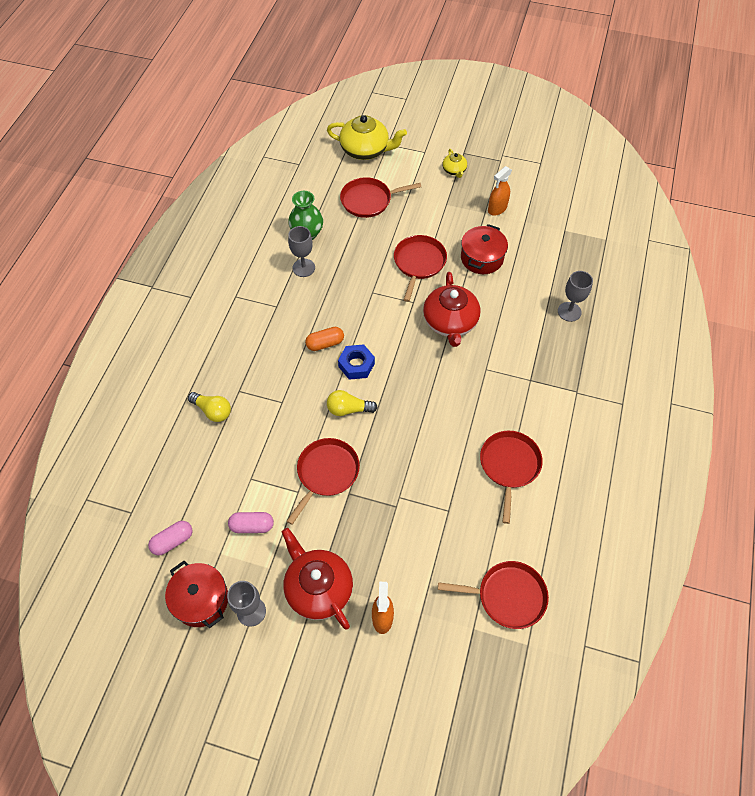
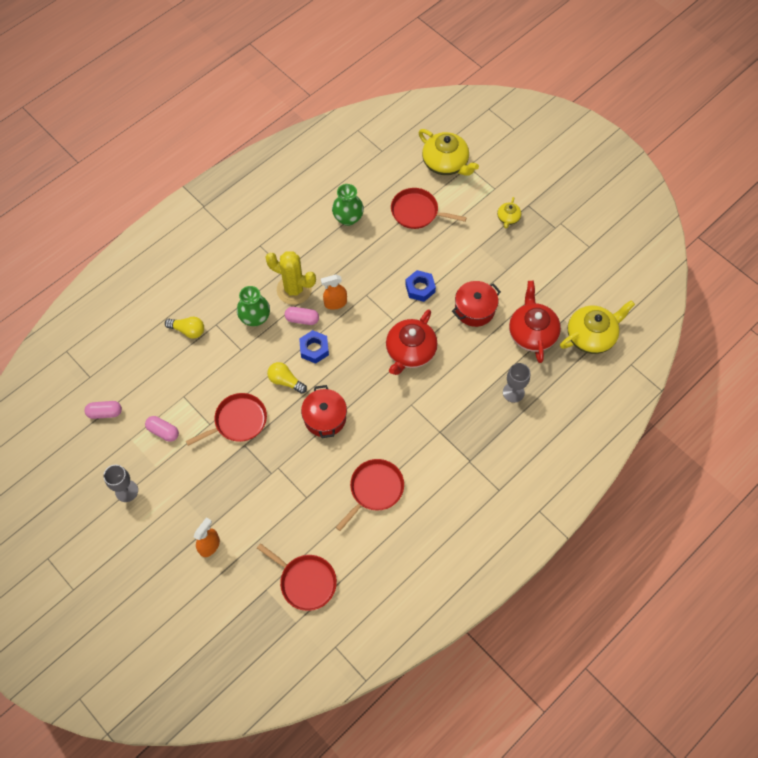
camera: 30 degrees right, 5 degrees up
(201, 599) = (99, 464): red pot -> red pot (325, 418)
(213, 411) = (188, 330): yellow light bulb -> yellow light bulb turned 45 degrees counterclockwise
(276, 365) = (255, 318): none -> green vase
(298, 320) = (294, 289): none -> yellow cactus
(303, 268) = (326, 247): grey goblet -> none
(318, 588) = (180, 500): red teapot -> red teapot (532, 333)
(325, 343) = (302, 319): orange capsule -> pink capsule
(419, 263) = (420, 288): red pan -> blue nut
(497, 209) = (519, 271): orange spray bottle -> orange spray bottle (335, 303)
(598, 232) = (591, 336): none -> yellow teapot

